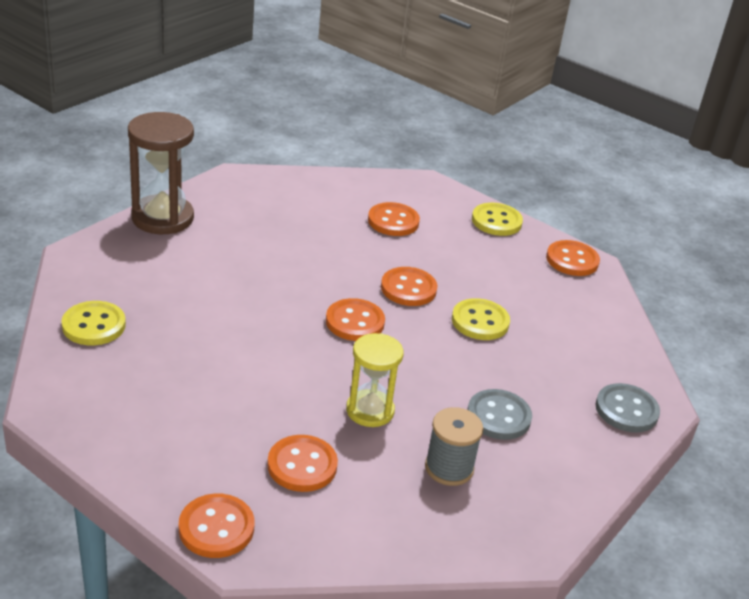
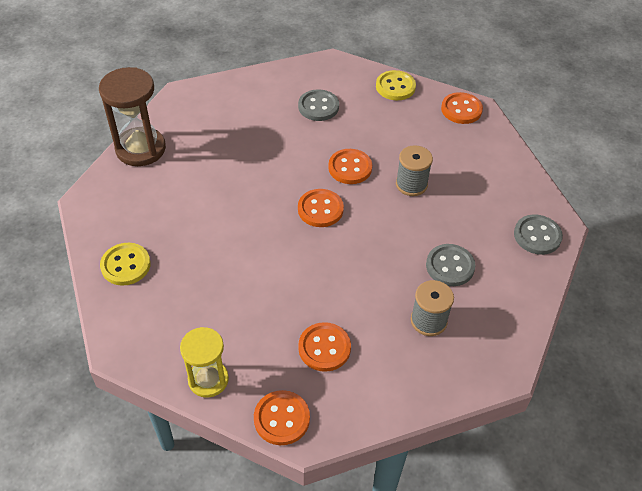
camera: 10 degrees left, 15 degrees up
(370, 410) = (357, 286): yellow hourglass -> yellow hourglass (208, 379)
(393, 221) = (318, 107): orange button -> grey button
(480, 321) = (411, 184): yellow button -> grey spool

